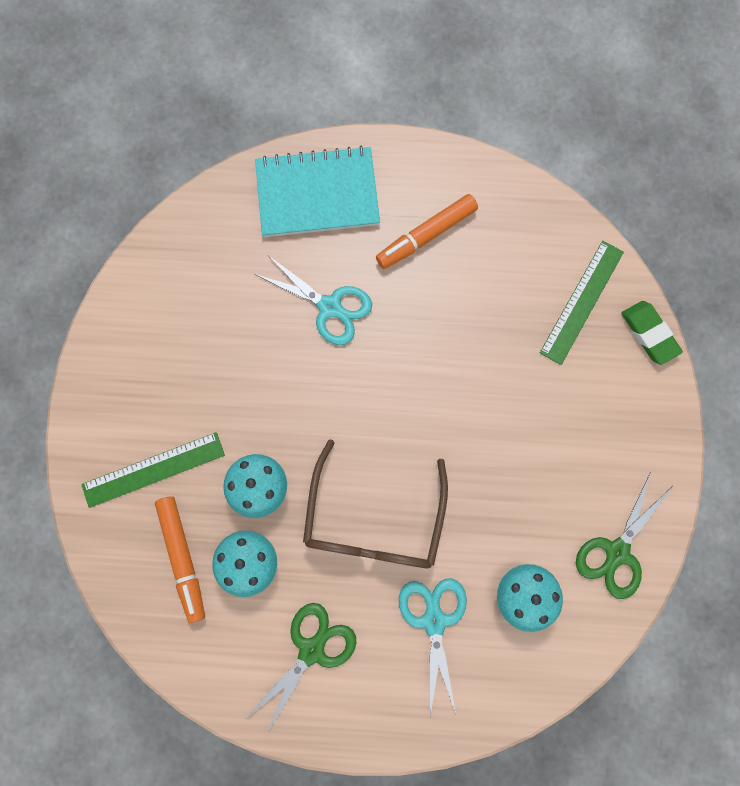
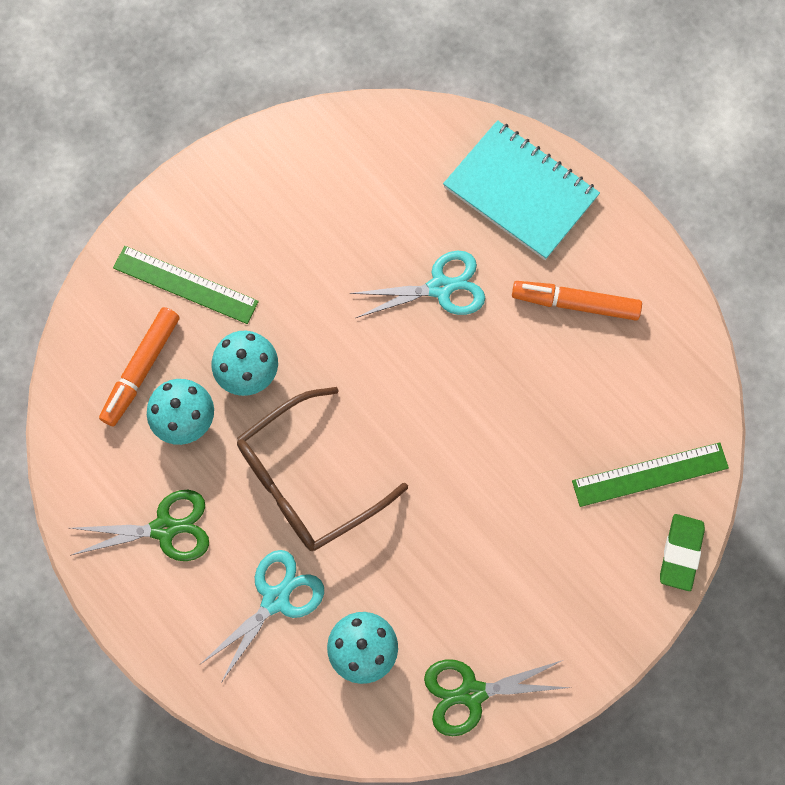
camera: 45 degrees right, 5 degrees down
(329, 307) = (440, 288): turquoise scissors -> turquoise scissors turned 90 degrees counterclockwise

